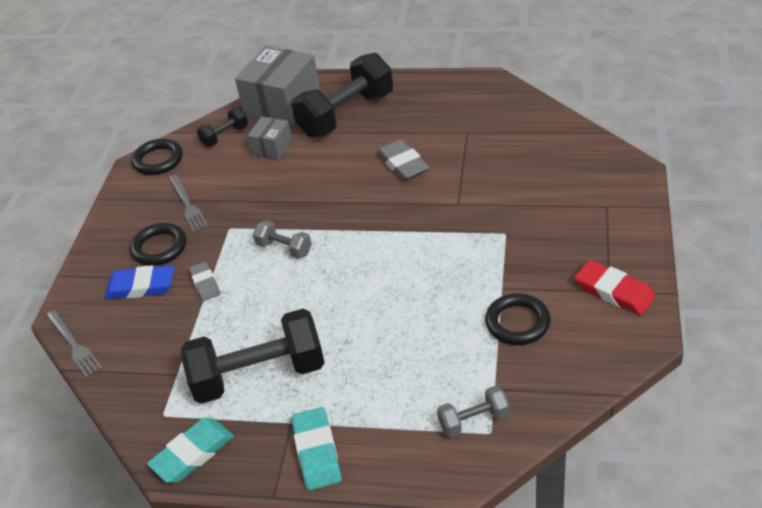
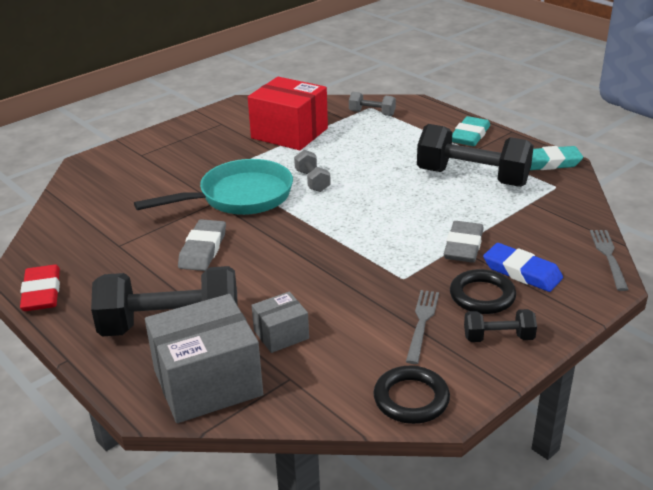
camera: 145 degrees left, 10 degrees down
(205, 284) = (463, 246): grey eraser -> grey eraser, size x1.56
(225, 136) = (310, 383): black dumbbell -> black dumbbell (498, 338)
(284, 249) = (375, 238): grey dumbbell -> grey dumbbell (312, 181)
(445, 219) = (239, 197): none -> turquoise pan
(517, 323) = (289, 133): black ring -> red box
(614, 291) = (219, 122): red eraser -> red eraser (42, 292)

